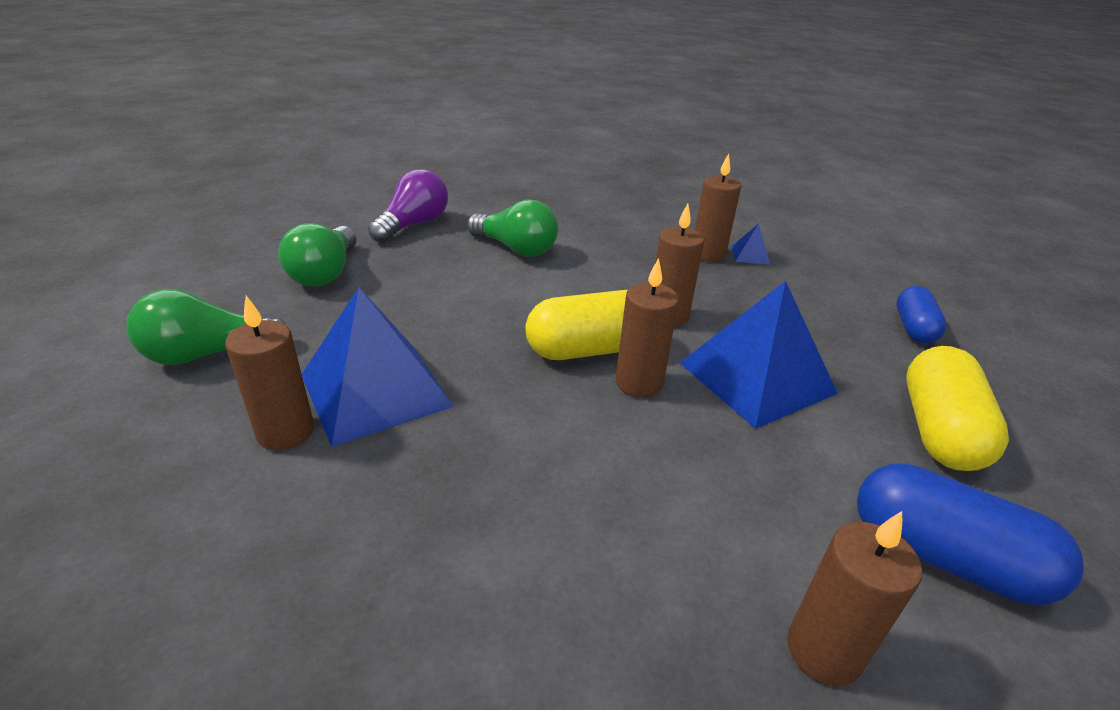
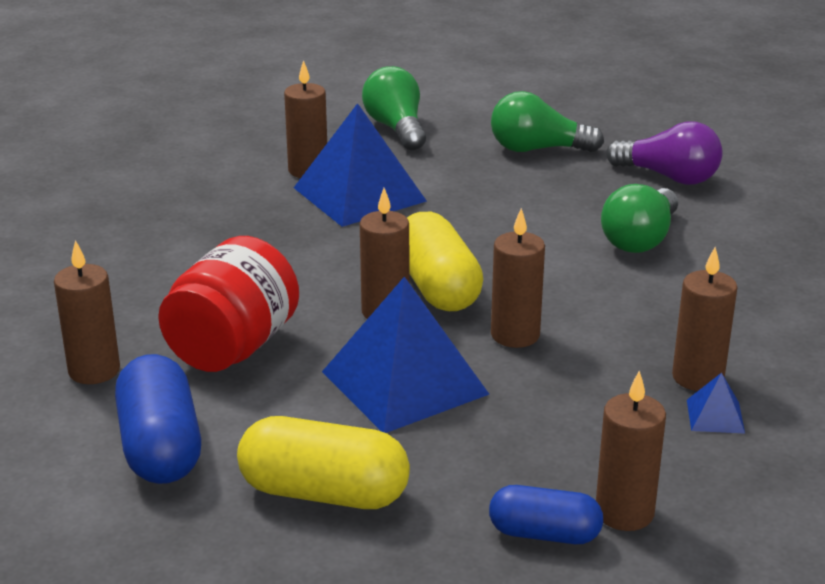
camera: 90 degrees right, 5 degrees down
(728, 499) = (233, 347): none -> red jar
(871, 297) = (624, 512): none -> brown candle
(943, 557) = (160, 447): blue capsule -> blue capsule turned 45 degrees counterclockwise

